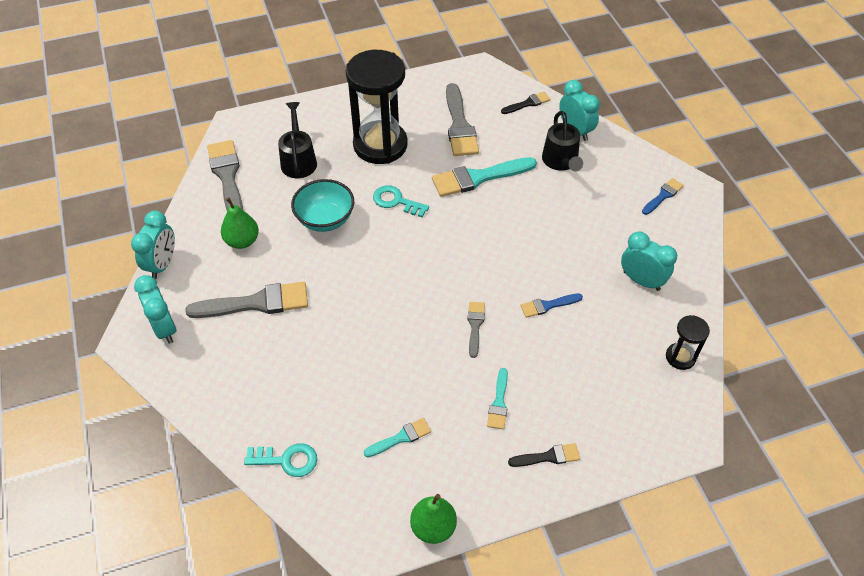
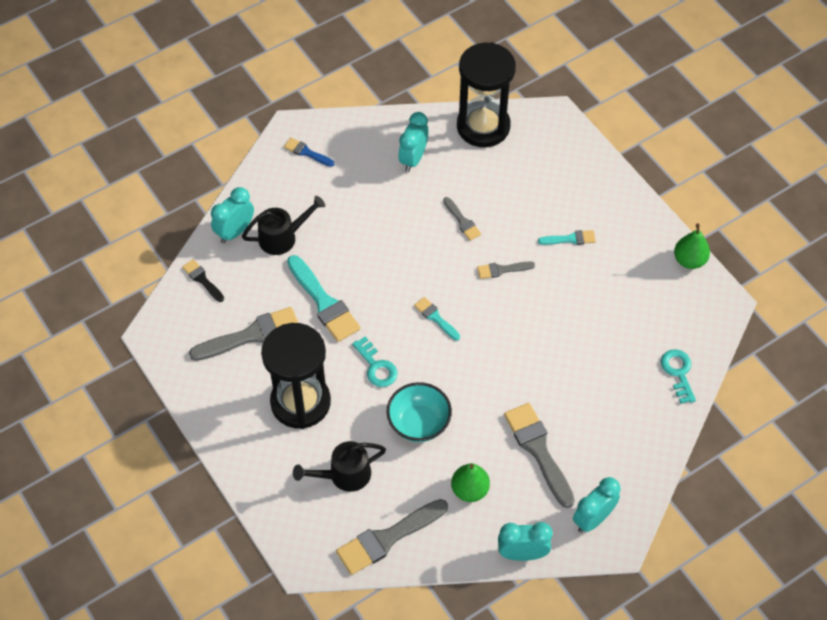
camera: 105 degrees left, 5 degrees up
(396, 201) = (376, 366): turquoise key -> turquoise key turned 45 degrees counterclockwise
(400, 438) = (627, 298): turquoise brush -> turquoise brush (436, 318)
(548, 305) = (462, 221): blue brush -> grey brush
(548, 457) = (604, 199): black brush -> none
(680, 357) = (483, 126): black hourglass -> black hourglass, size x2.19

